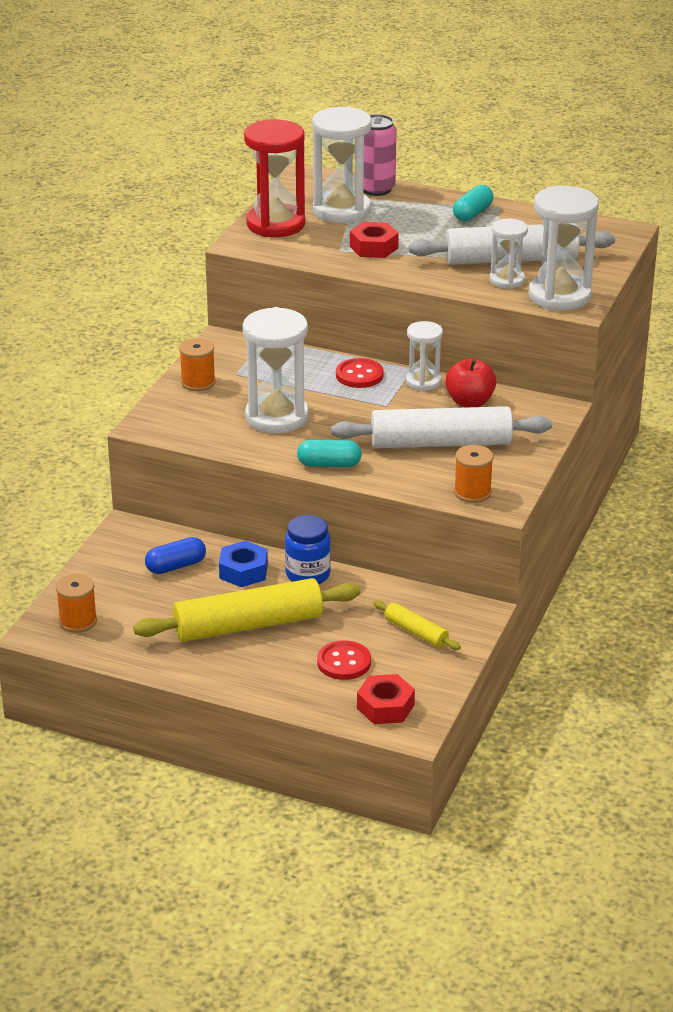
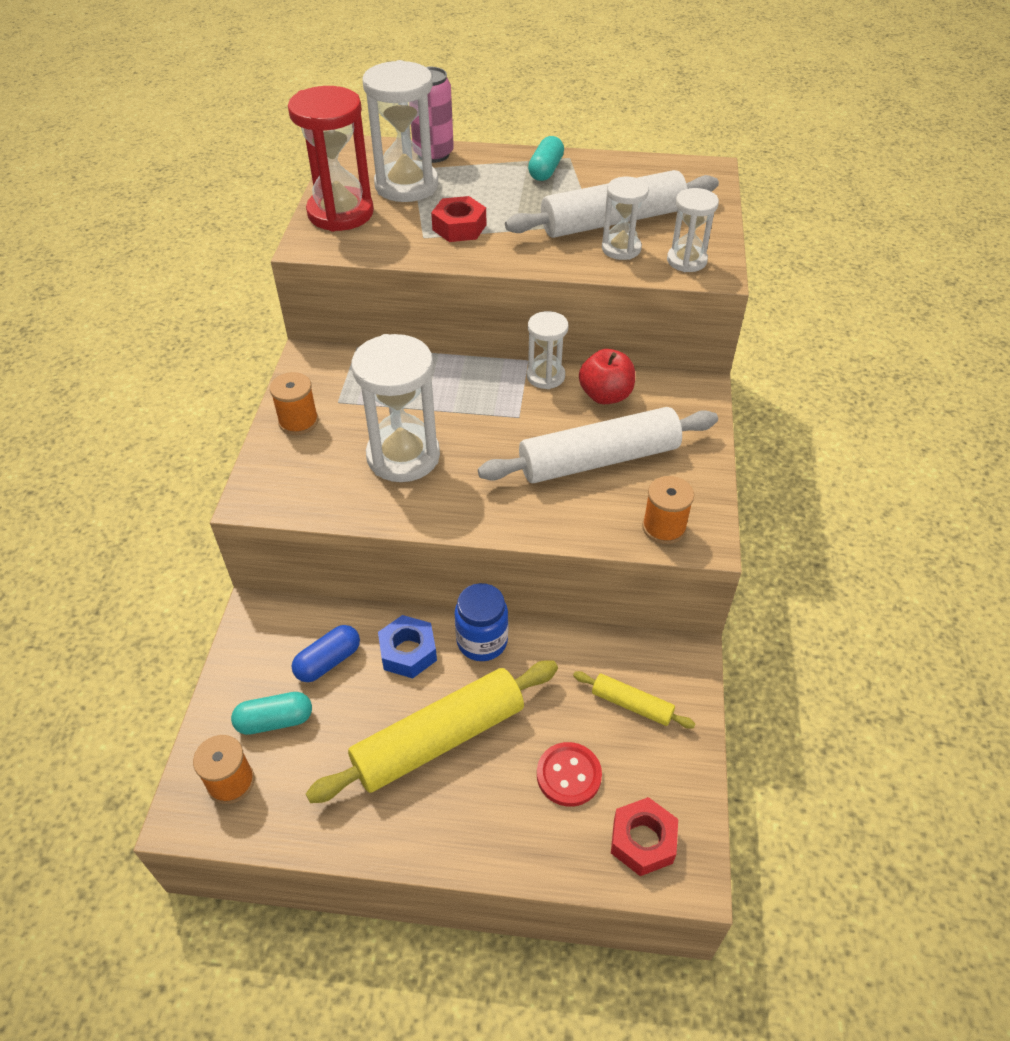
camera: 15 degrees left, 15 degrees up
(329, 464) = (486, 517): turquoise capsule -> turquoise capsule (275, 721)
(359, 375) = (474, 379): red button -> none
(559, 296) = (686, 261): white hourglass -> white hourglass, size x0.57

